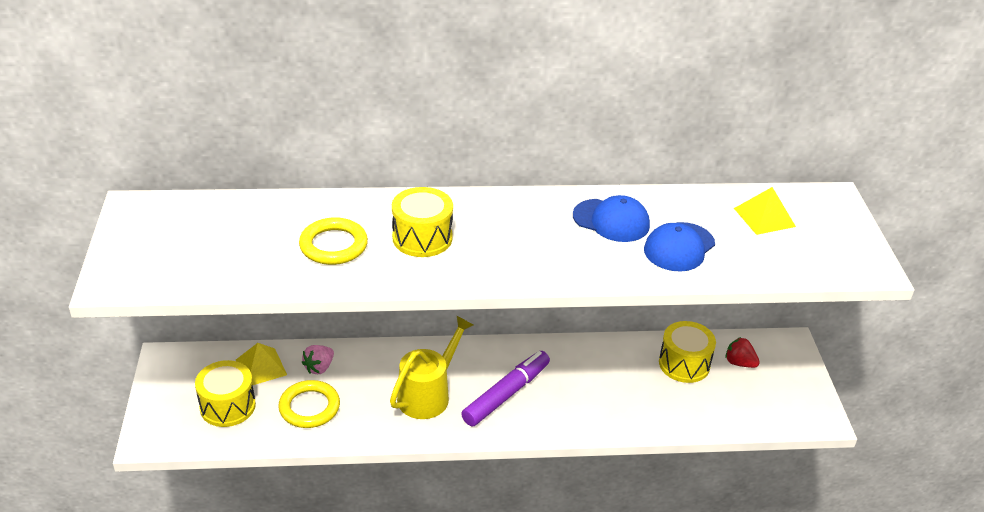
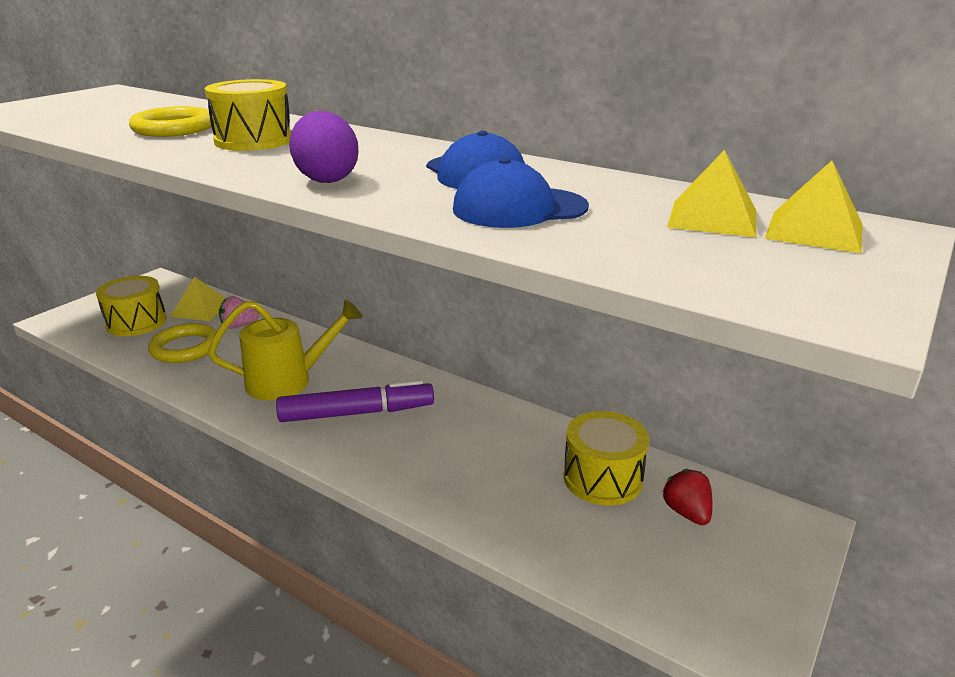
camera: 40 degrees right, 10 degrees down
(546, 263) = (326, 179): none -> purple egg
(810, 210) = (814, 231): none -> yellow pyramid

